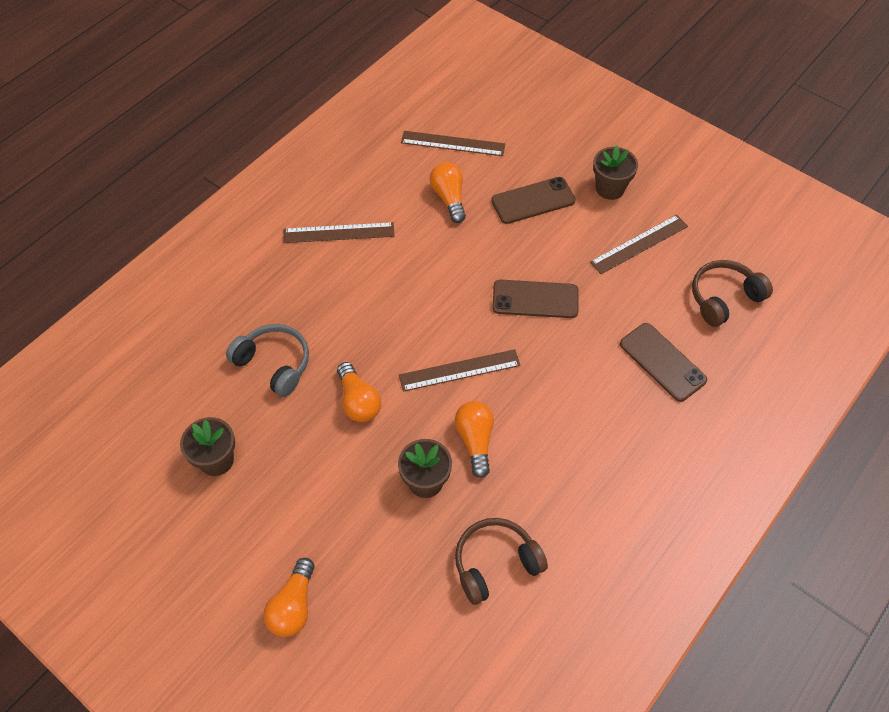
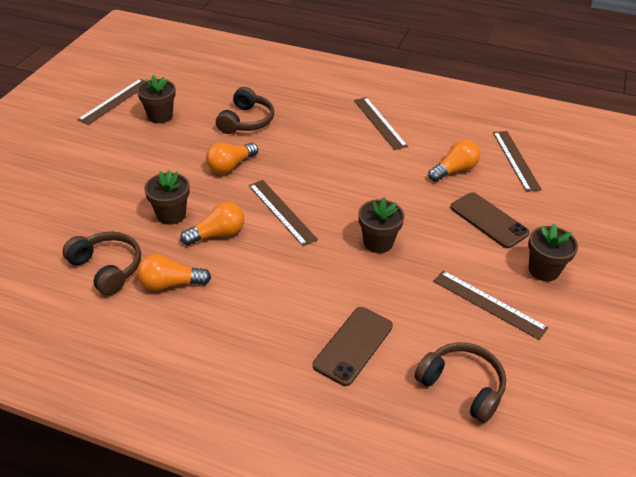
camera: 70 degrees right, 15 degrees down
(151, 512) = (115, 101): none -> brown ruler
(274, 364) = (246, 121): grey headphones -> brown headphones
(293, 606) = (56, 174): orange light bulb -> orange light bulb (170, 284)
(535, 299) = (378, 242): brown phone -> brown flower pot

